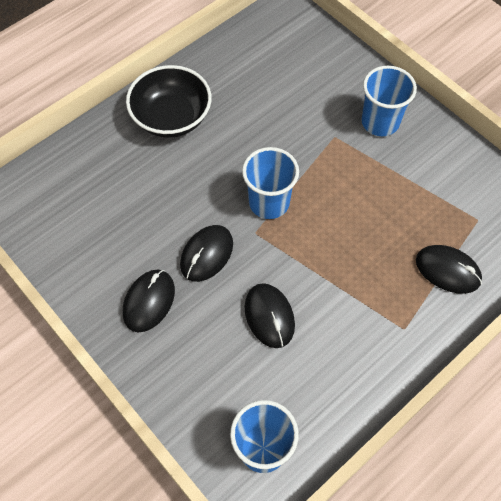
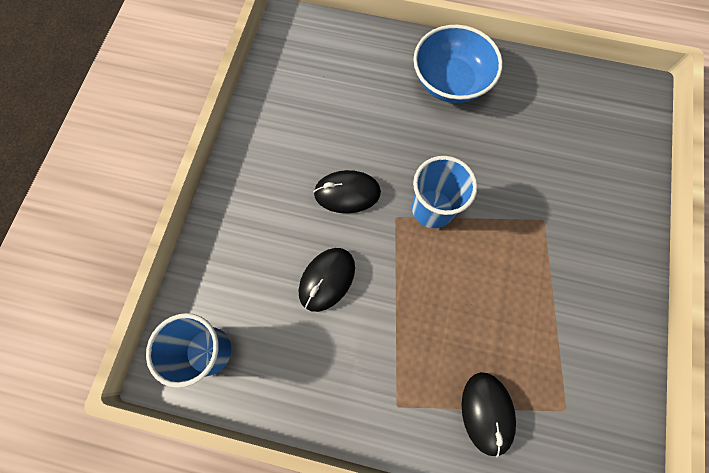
camera: 55 degrees right, 10 degrees up
(149, 301) = (276, 179): black mouse -> none
(171, 118) = (450, 82): black bowl -> blue bowl
(380, 122) = (595, 250): blue cup -> none

